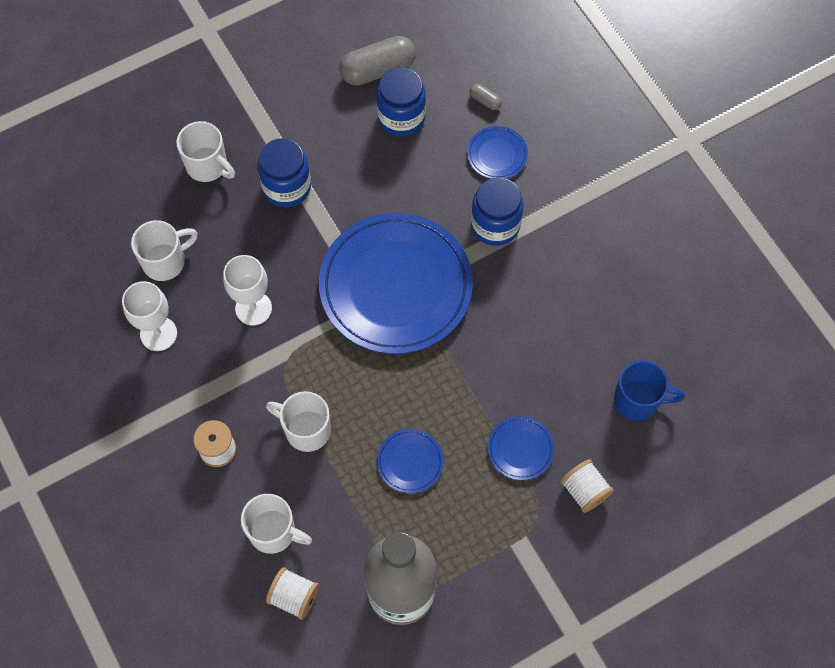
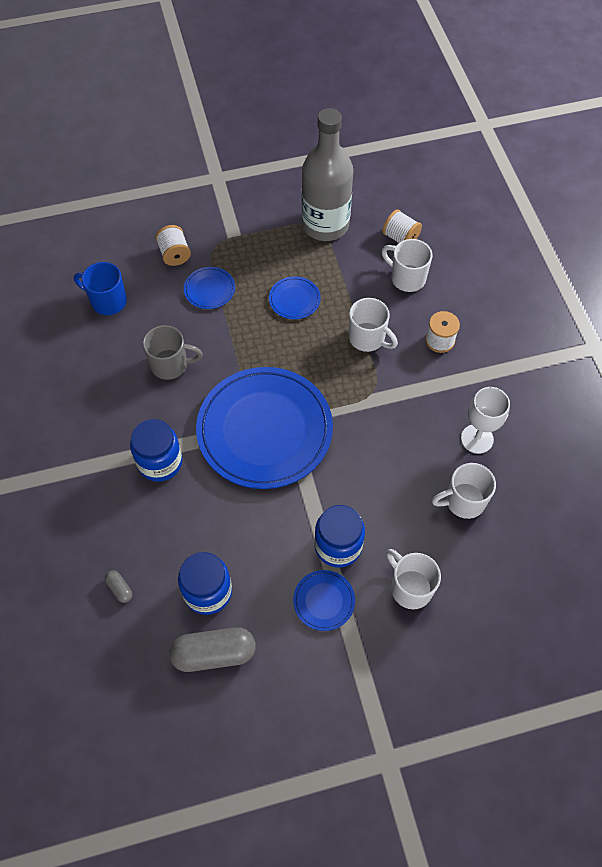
camera: 165 degrees left, 5 degrees down
(253, 308) = (391, 441): white goblet -> none
(497, 154) = (131, 528): blue plate -> blue plate (324, 601)
(528, 337) = (170, 365): none -> grey mug

